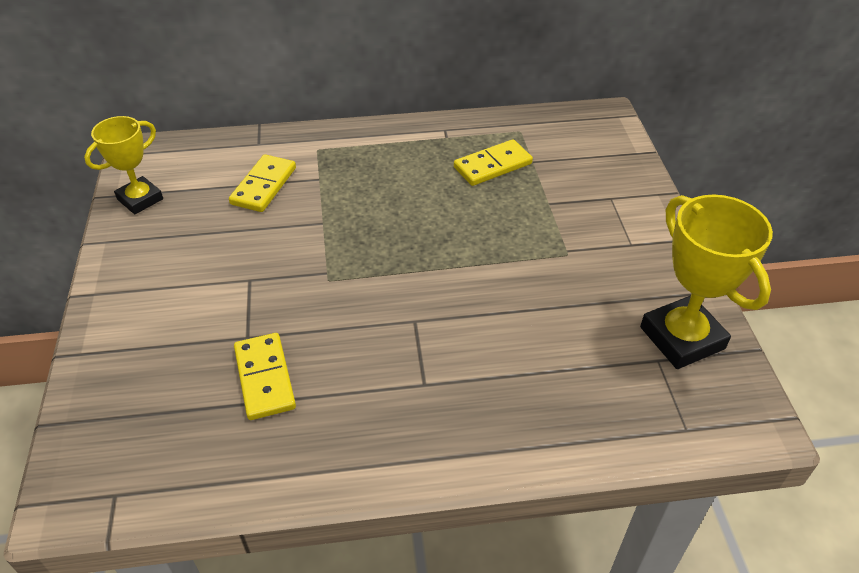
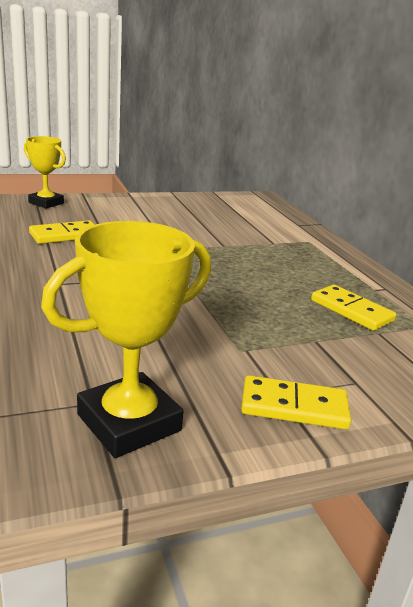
camera: 75 degrees right, 20 degrees down
(140, 199) = (216, 199): yellow trophy -> yellow trophy (46, 203)
(263, 186) = (252, 227): yellow domino -> yellow domino (294, 406)

